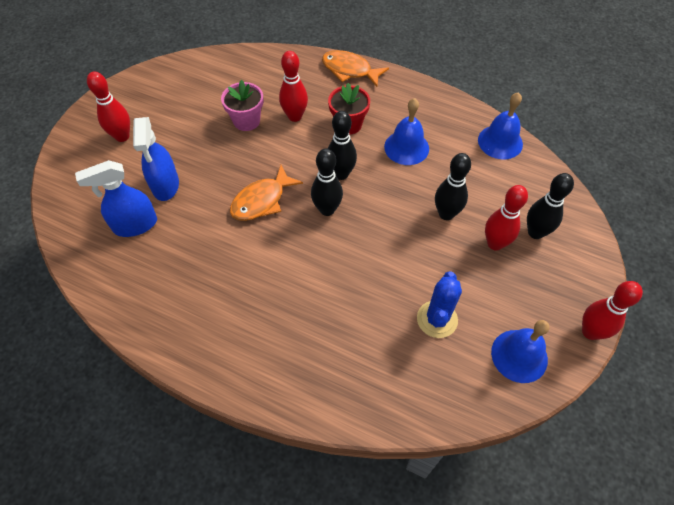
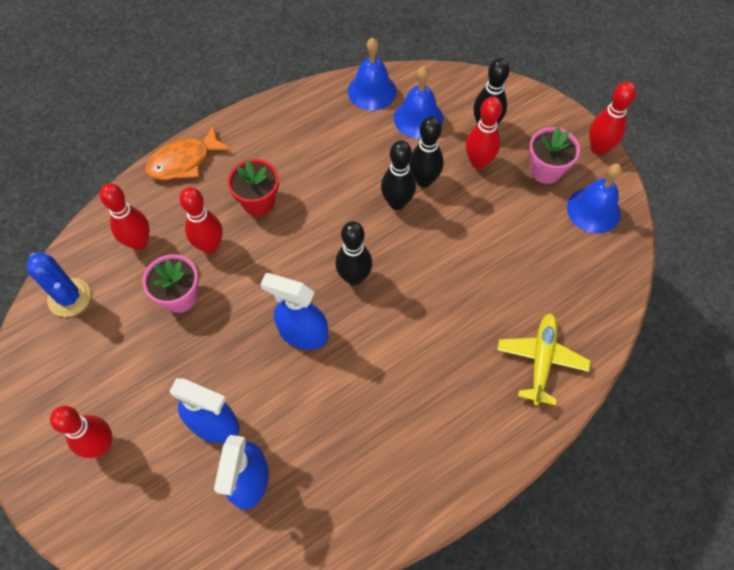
camera: 60 degrees left, 5 degrees up
(261, 200) = (302, 333): orange fish -> blue spray bottle
(272, 80) = (139, 242): none -> red bowling pin
(339, 375) = (541, 360): none -> yellow plane
(341, 174) = (318, 242): black bowling pin -> black bowling pin (397, 203)
(406, 147) = (325, 168): blue bell -> blue bell (418, 118)
(437, 319) = (528, 250): blue cactus -> blue cactus (69, 298)
(529, 298) = (545, 170): none -> pink flower pot

